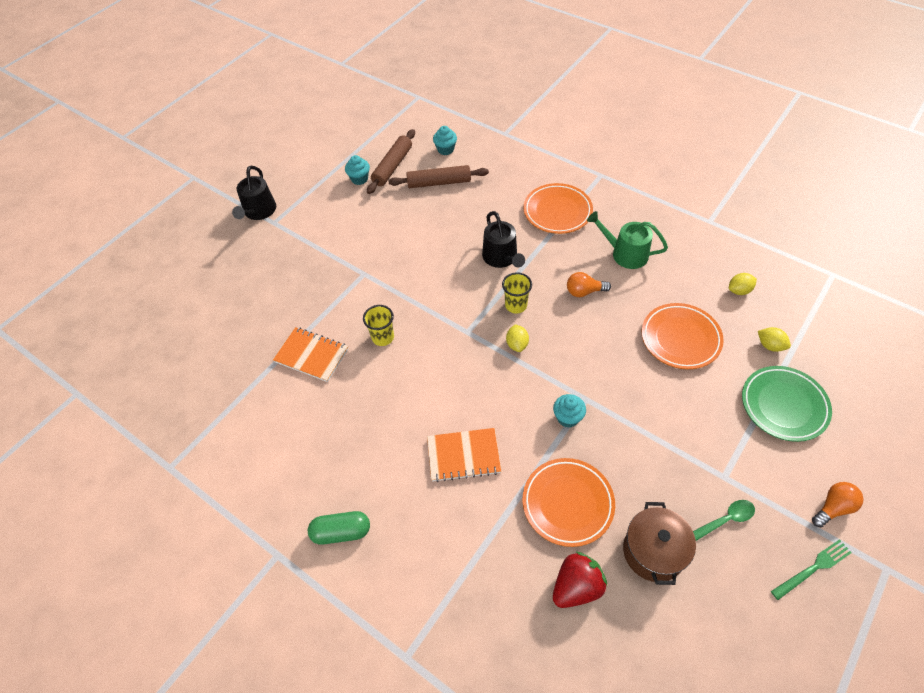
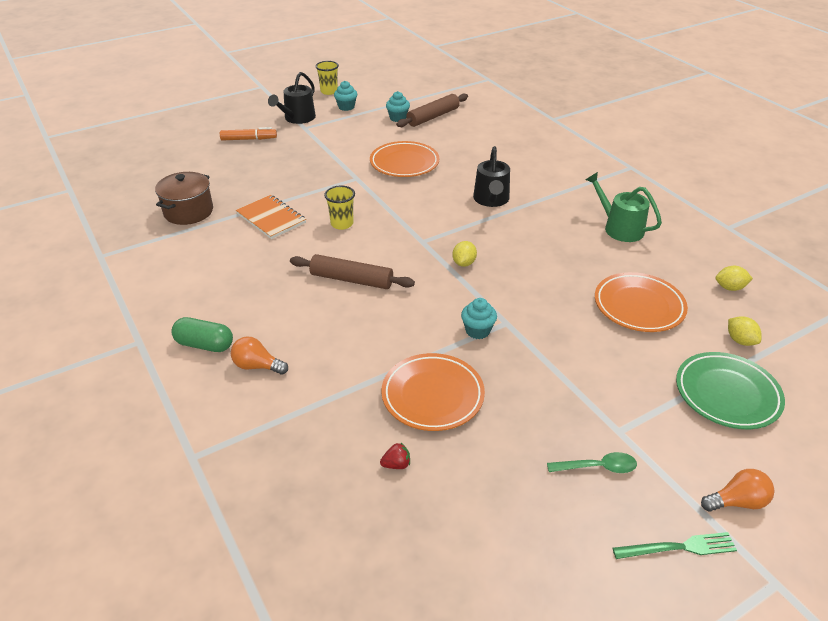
camera: 20 degrees right, 15 degrees down
(225, 257) = (249, 139): none -> orange marker
(439, 182) = (468, 136): brown rolling pin -> brown rolling pin (351, 279)
(445, 149) = (489, 117): turquoise cupcake -> turquoise cupcake (346, 107)
(463, 456) = (355, 327): orange notebook -> none
(516, 305) = (482, 235): yellow cup -> yellow cup (329, 91)
(557, 211) = (569, 182): orange plate -> orange plate (404, 163)
(576, 587) = (396, 464): red strawberry -> red strawberry, size x0.47
(584, 291) = (558, 244): orange light bulb -> orange light bulb (257, 366)
(653, 551) = (498, 465): brown pot -> brown pot (188, 212)

